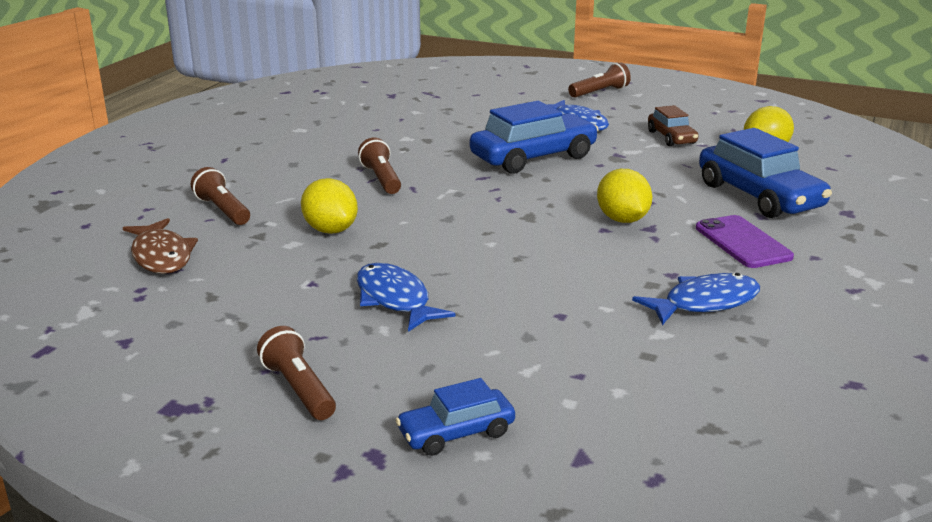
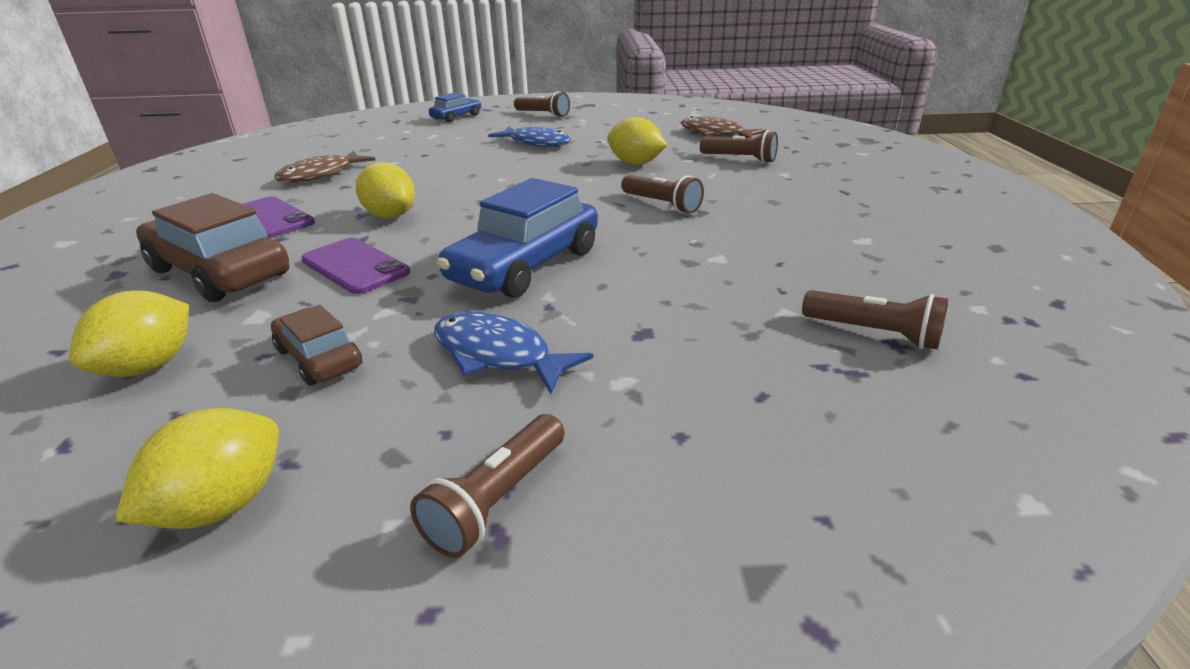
camera: 155 degrees right, 5 degrees up
(393, 99) = (873, 333): none -> brown flashlight
(654, 180) = (355, 266): none -> purple phone
(699, 106) = (223, 505): none -> yellow lemon
(704, 303) = (321, 175): blue fish -> brown fish
(759, 196) = (220, 272): blue car -> brown car

